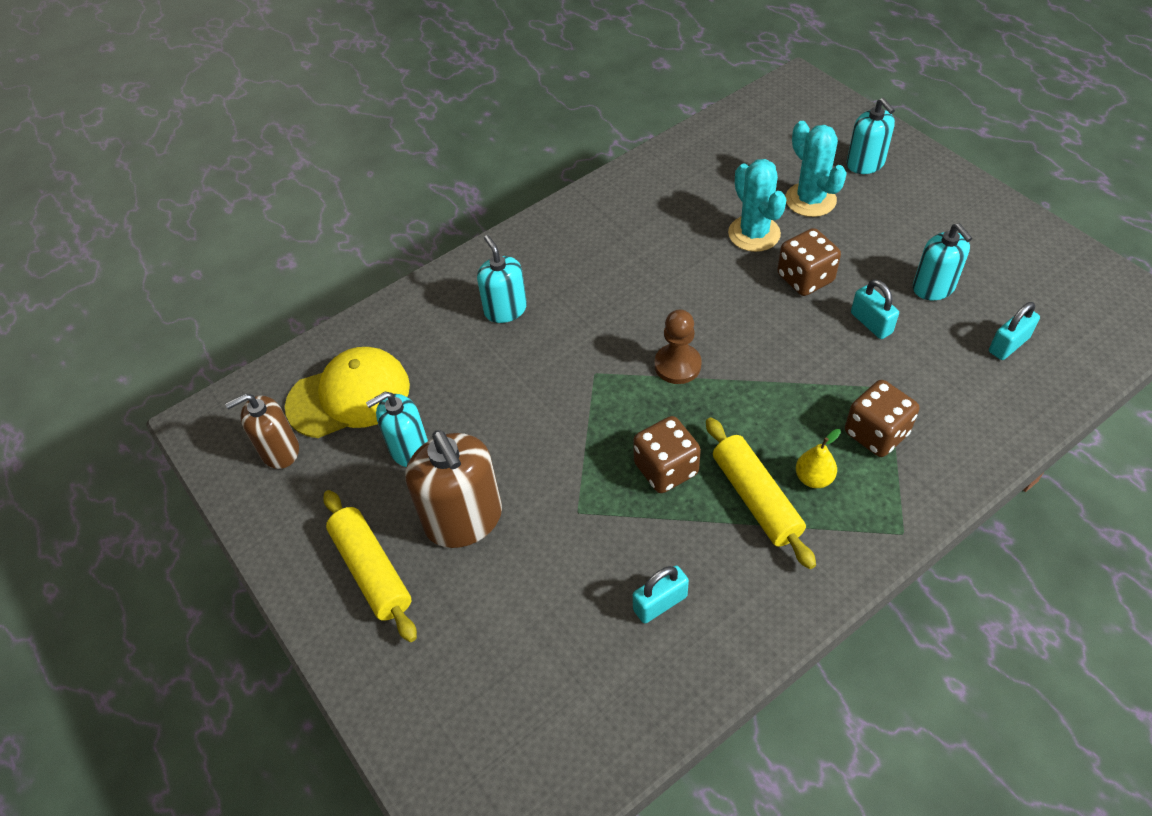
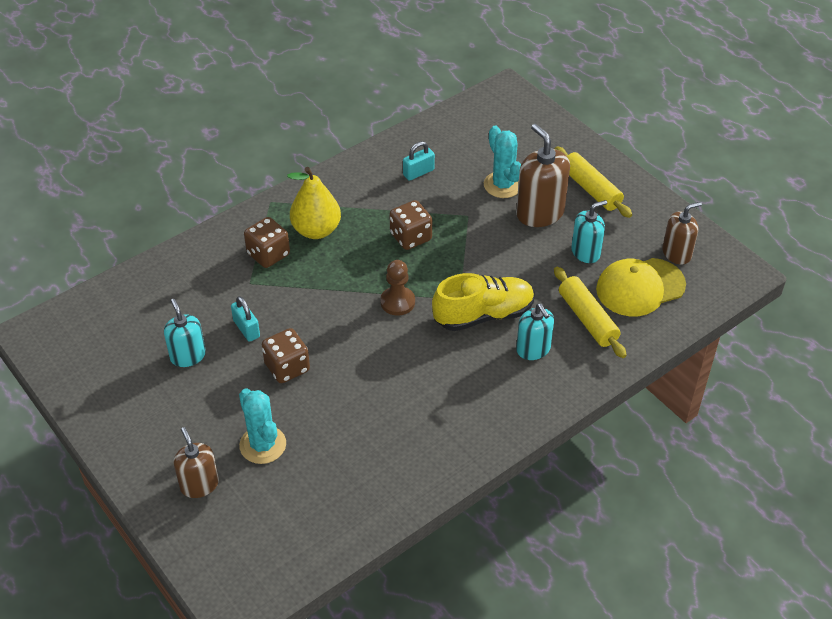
camera: 175 degrees right, 5 degrees down
(563, 351) = (483, 315): none -> yellow shoe
(754, 234) = (321, 411): turquoise cactus -> turquoise cactus (503, 185)
(756, 498) = (355, 220): yellow rolling pin -> yellow rolling pin (587, 319)
(813, 478) = (316, 230): yellow pear -> yellow pear, size x1.97
(865, 164) = (199, 484): turquoise soap dispenser -> brown soap dispenser
(1008, 345) = (152, 309): turquoise padlock -> none

